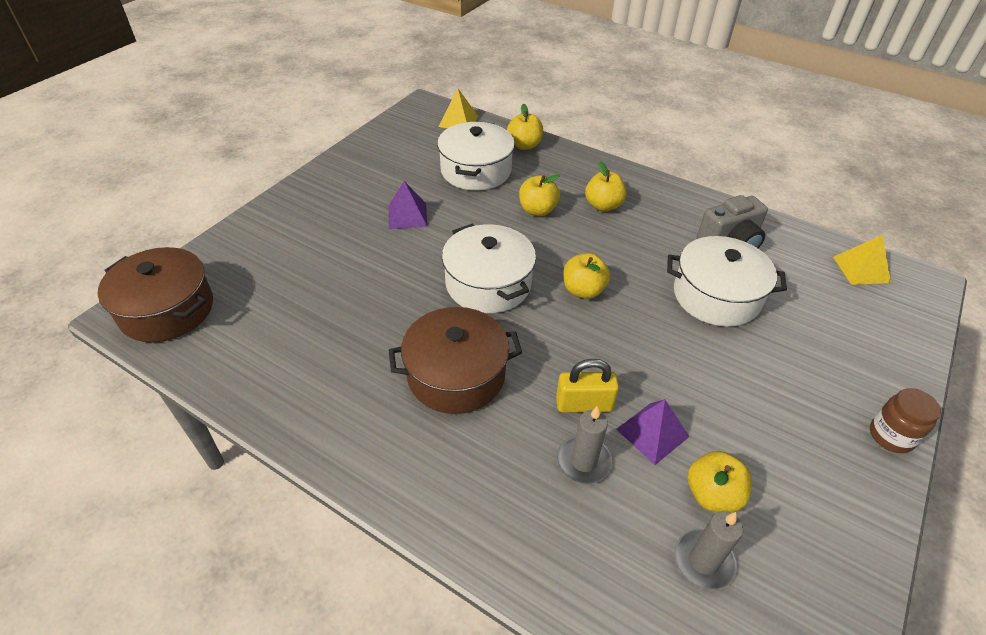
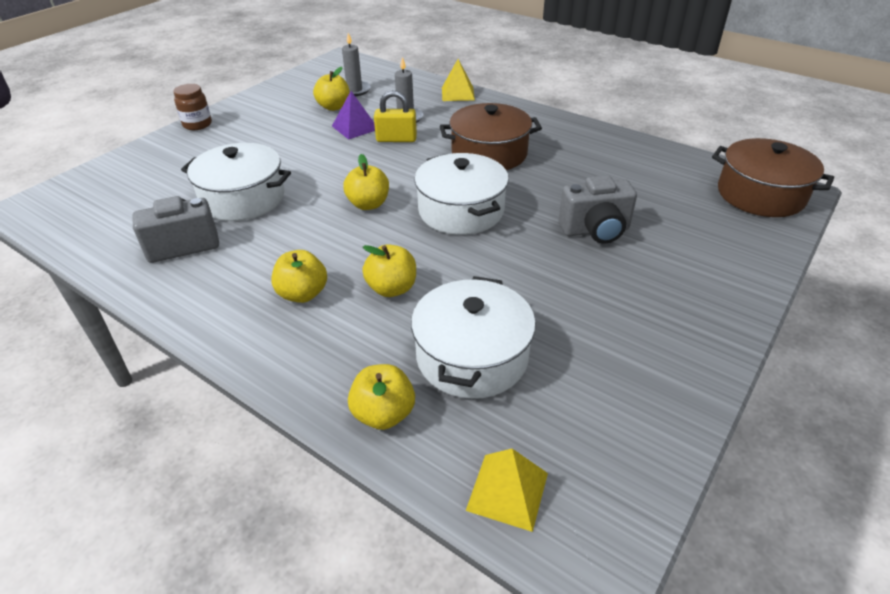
camera: 175 degrees left, 5 degrees down
(362, 263) = (595, 231): none -> grey camera
(407, 216) = (560, 283): purple pyramid -> none
(861, 269) = (72, 218): yellow pyramid -> yellow pyramid (457, 93)

